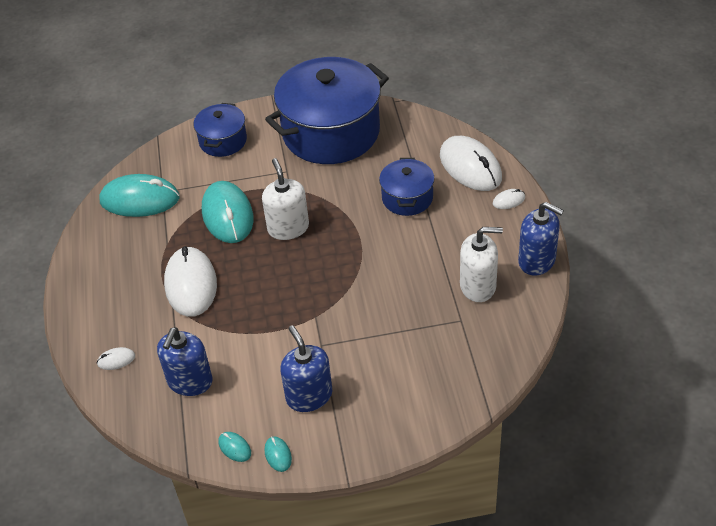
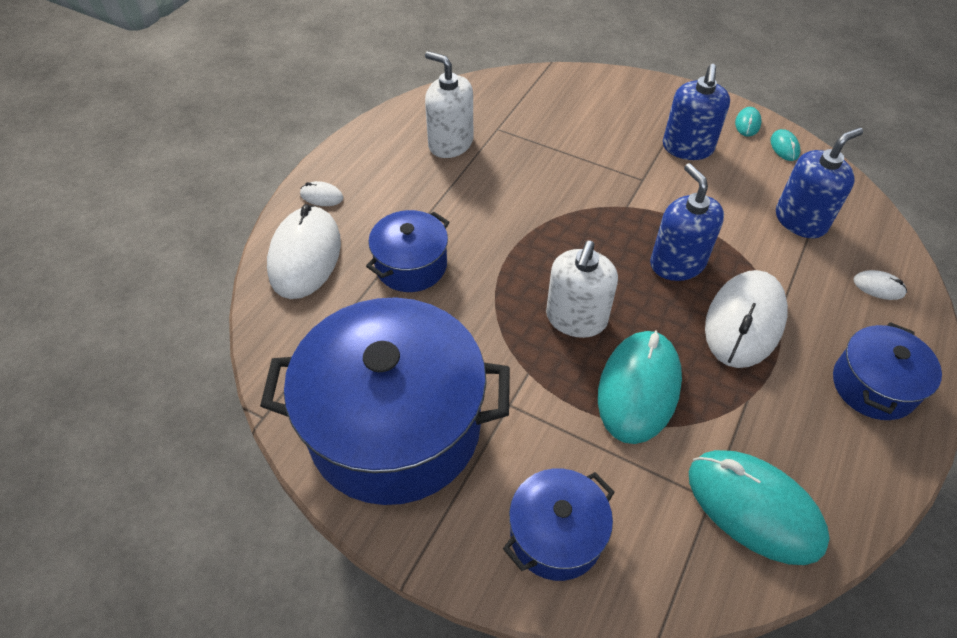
camera: 145 degrees left, 5 degrees up
(100, 292) = (873, 386): none -> blue pot
(537, 261) = (375, 132): blue soap dispenser -> blue soap dispenser (677, 263)

